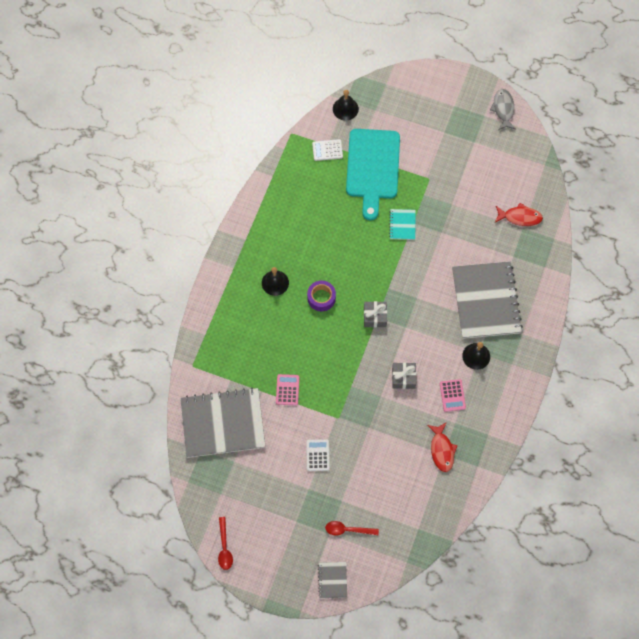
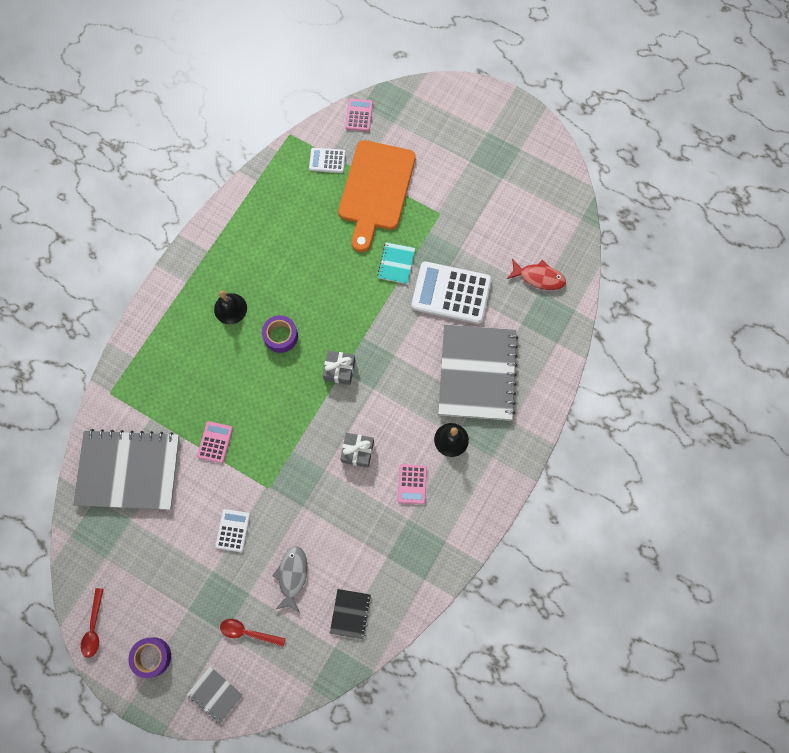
camera: 10 degrees right, 5 degrees up
(276, 561) = (152, 657): none -> purple tape
(332, 580) = (215, 694): grey notebook -> grey notebook turned 60 degrees counterclockwise
(345, 109) = (359, 115): black bell -> pink calculator
(373, 168) = (376, 190): turquoise cutting board -> orange cutting board
(425, 502) = (350, 613): none -> black notebook
(442, 450) = (385, 551): red fish -> none
(452, 241) = (451, 293): none -> white calculator
(503, 109) = (544, 145): grey fish -> grey fish (292, 576)

